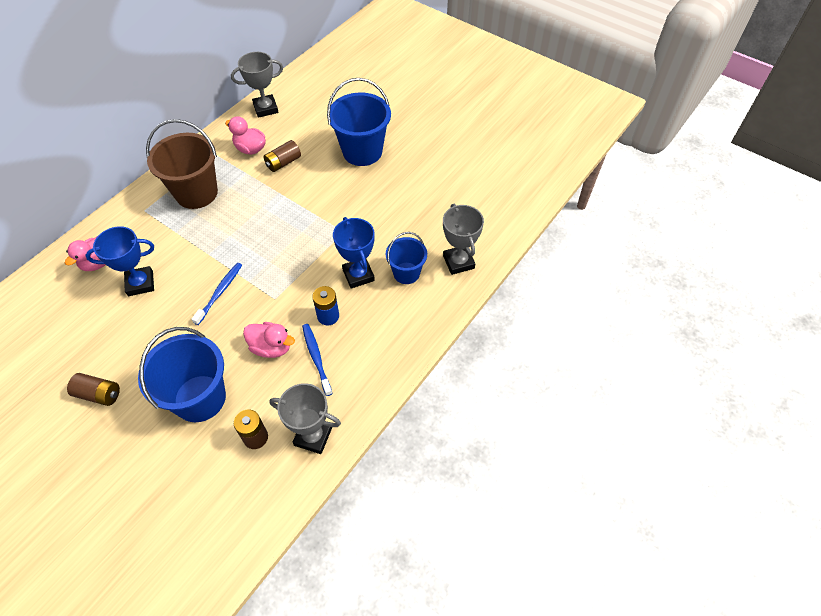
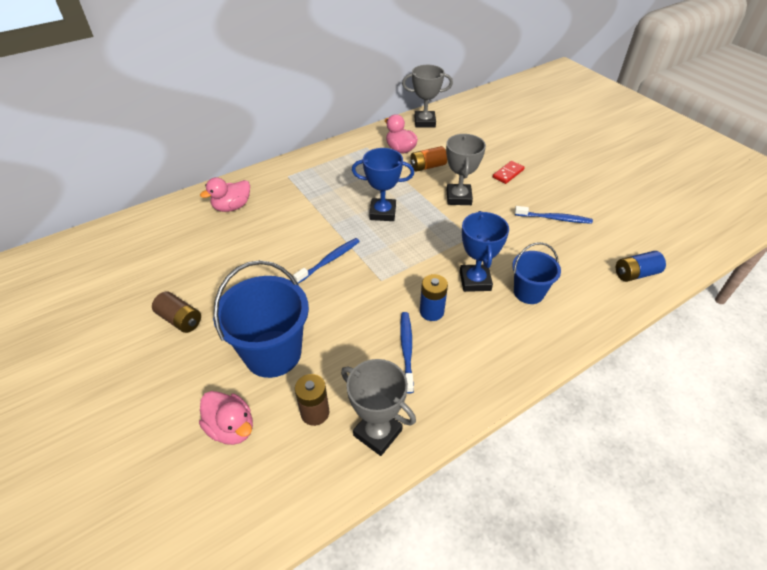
camera: 20 degrees right, 10 degrees down
(140, 283) = (259, 233): blue trophy -> blue trophy (382, 213)
(196, 193) = (339, 173): brown bucket -> none
(271, 347) = (363, 325): pink duck -> pink duck (231, 428)
(283, 163) = (427, 166): brown battery -> orange battery
(362, 151) = (508, 173): blue bucket -> red domino
(413, 191) = (554, 218): none -> blue toothbrush
(458, 262) = (591, 297): grey trophy -> grey trophy (458, 197)
(491, 229) = (635, 274): none -> blue battery

